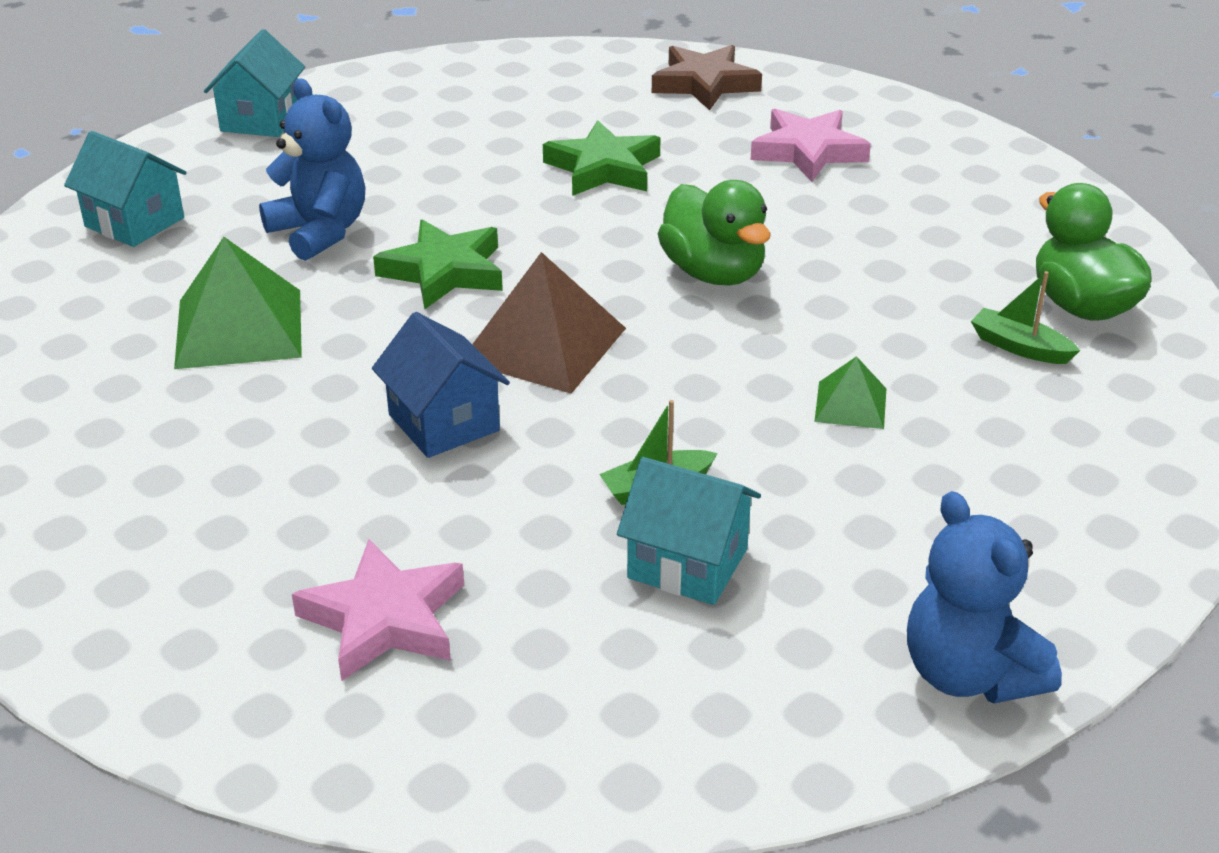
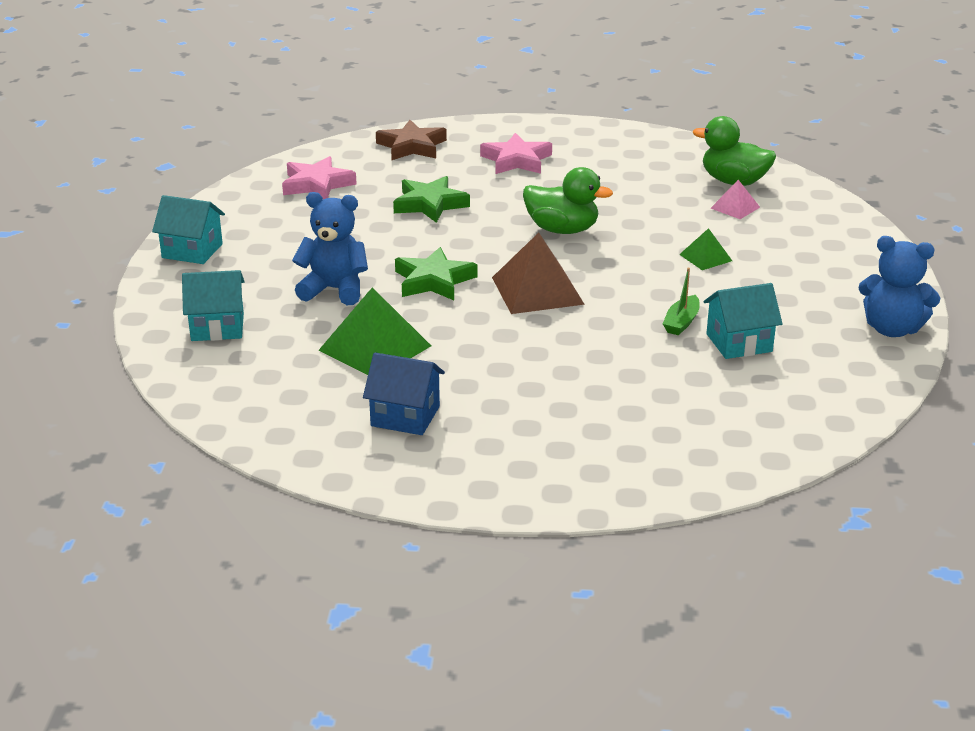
camera: 40 degrees left, 5 degrees down
(261, 120) = (192, 251): turquoise house -> turquoise house turned 45 degrees counterclockwise
(385, 619) = (657, 420): pink star -> pink star (317, 184)
(444, 422) = (549, 340): blue house -> blue house (405, 416)
(1020, 347) = (735, 207): green boat -> pink pyramid

